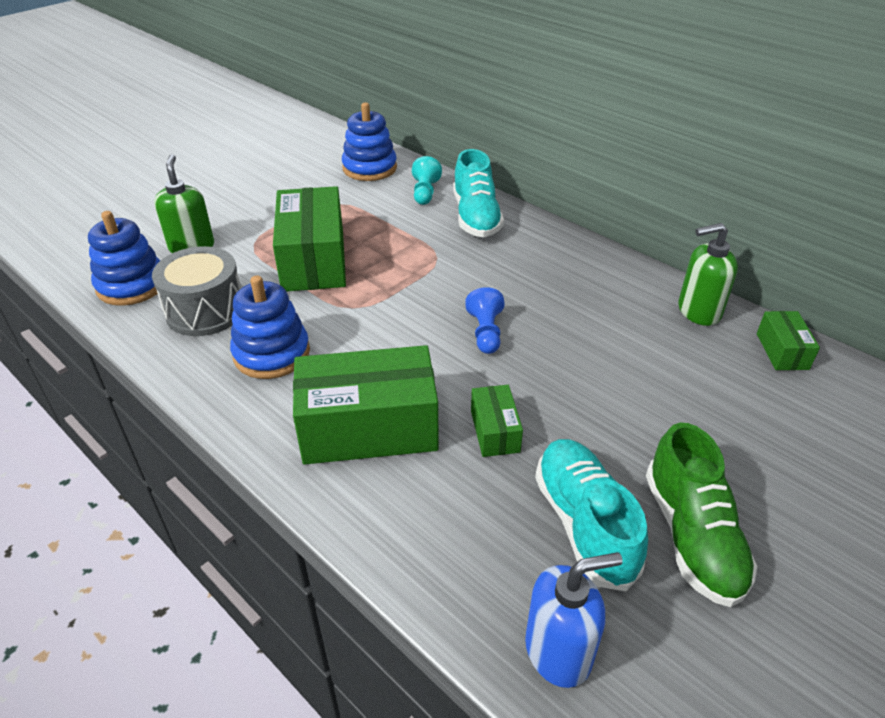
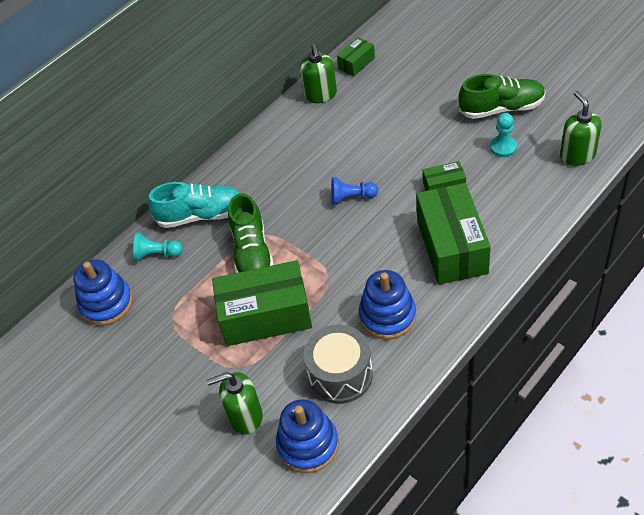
camera: 85 degrees left, 10 degrees up
(408, 251) = (252, 254): none -> green shoe
(559, 651) = (577, 155): blue soap dispenser -> green soap dispenser
(584, 523) = (503, 147): turquoise shoe -> turquoise pawn
(782, 351) = (356, 63): green box -> green box turned 45 degrees counterclockwise

